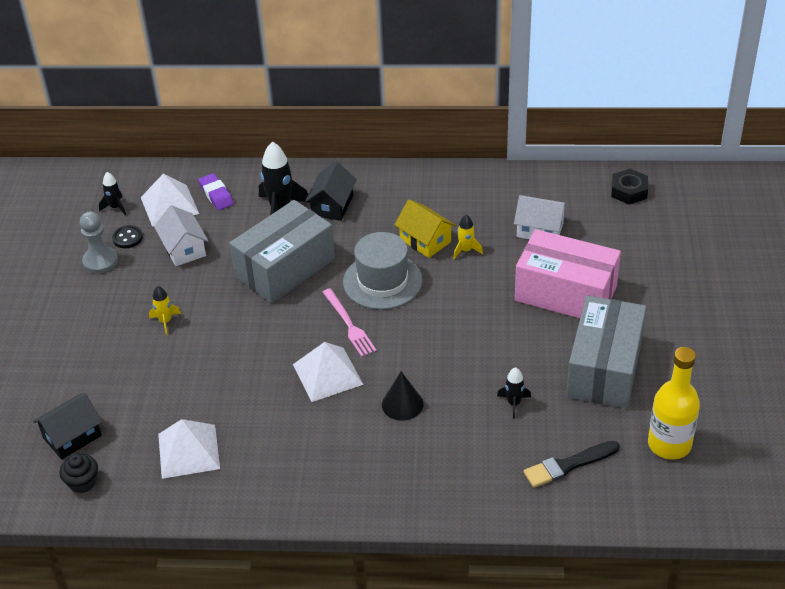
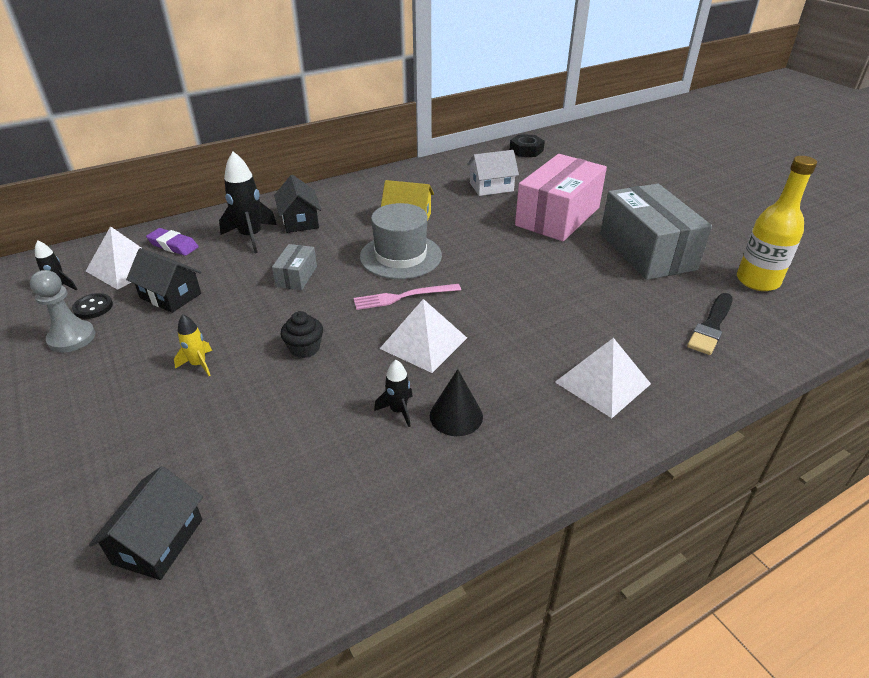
camera: 35 degrees left, 5 degrees down
(82, 482) = (216, 595): black cupcake -> black cupcake (304, 348)
(184, 249) = (170, 296): white house -> black house
(189, 451) = (337, 483): white pyramid -> white pyramid (603, 382)
(285, 268) = (296, 276): grey box -> grey box, size x0.46
(349, 324) = (403, 297): pink fork -> pink fork turned 135 degrees clockwise
(402, 404) = (521, 339): black cone -> black cone (456, 416)
(466, 250) = (449, 215): yellow rocket -> none
(513, 403) = (612, 300): black rocket -> black rocket (398, 410)
(565, 293) = (557, 216): pink box -> pink box turned 45 degrees counterclockwise

